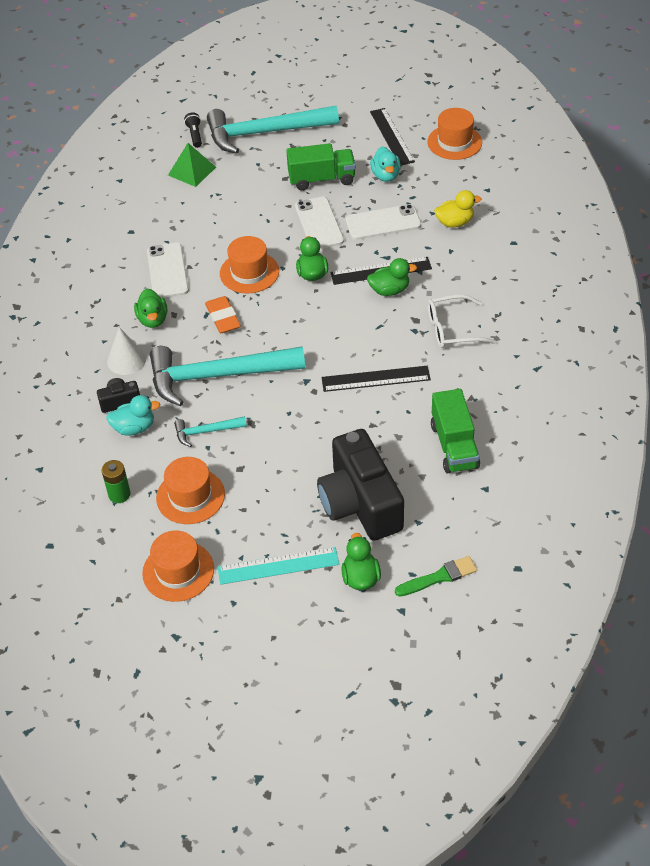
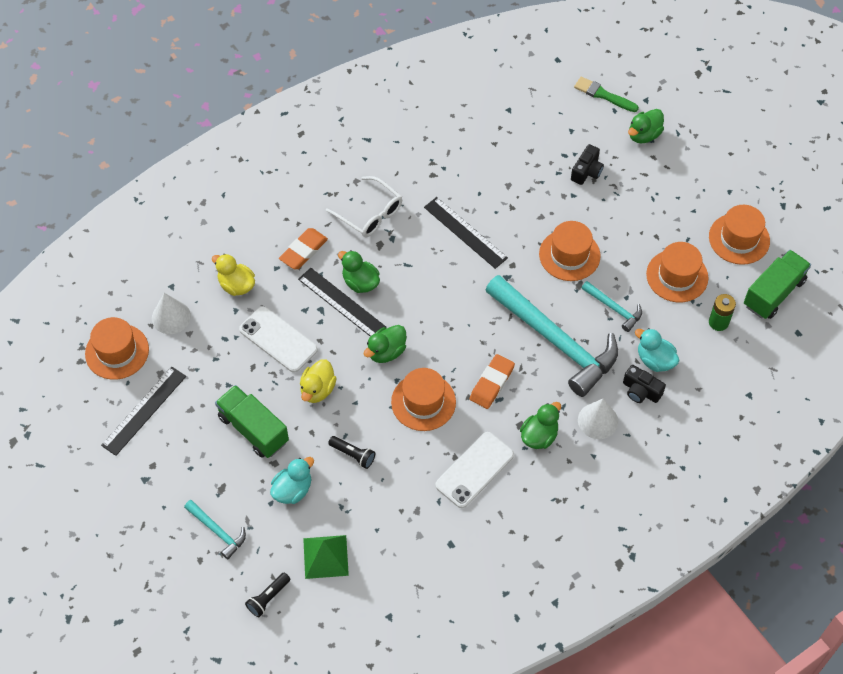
camera: 130 degrees left, 10 degrees up
(248, 217) = (353, 455): none -> black flashlight
(265, 133) = (217, 531): turquoise hammer -> turquoise hammer, size x0.45
(278, 566) = (679, 185): turquoise ruler -> none
(286, 434) = (569, 255): none -> orange hat
(319, 223) = (317, 389): white phone -> yellow duck
(360, 503) = (587, 171): black camera -> black camera, size x0.43
(385, 175) = (209, 378): turquoise duck -> turquoise duck (293, 490)
(452, 273) = (303, 251): none -> orange eraser
(454, 446) = (487, 147): green truck -> green truck (773, 293)
(459, 178) = (171, 317): none -> white cone

